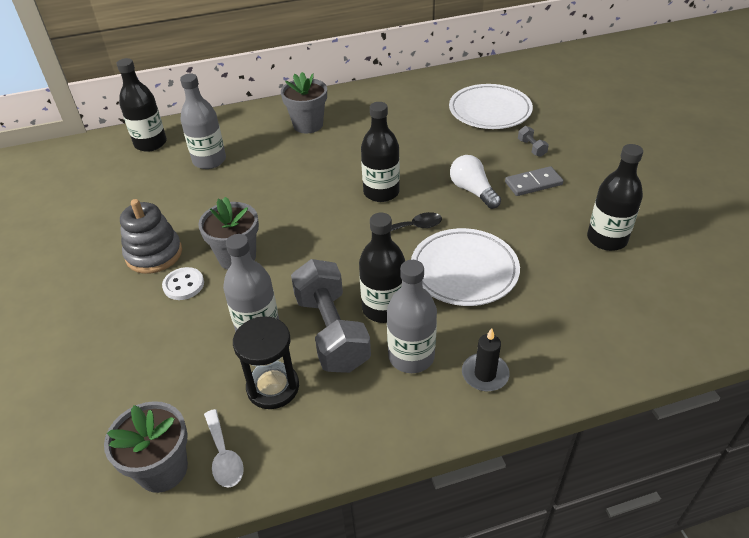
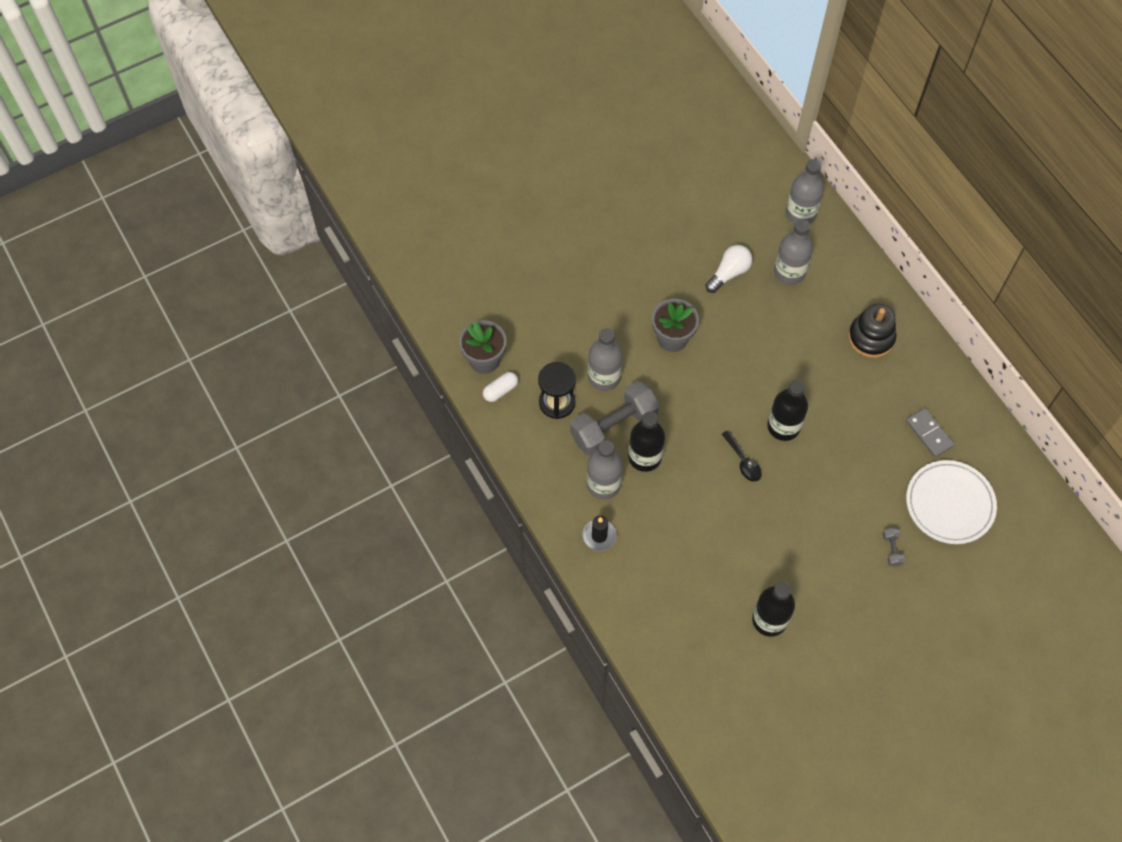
camera: 75 degrees right, 20 degrees up
(150, 143) = (800, 214): black bottle -> grey bottle
(154, 254) = (660, 278): grey stacking toy -> none
(183, 285) = (634, 312): white button -> none
(224, 456) = (500, 390): white spoon -> white capsule
(308, 125) = (871, 338): grey flower pot -> black stacking toy
(464, 270) = (700, 509): white plate -> none
(472, 191) = (807, 503): white light bulb -> white light bulb (729, 273)
(531, 148) = (891, 550): grey dumbbell -> grey dumbbell turned 60 degrees counterclockwise
(533, 183) = (833, 555): grey domino -> grey domino (929, 433)

